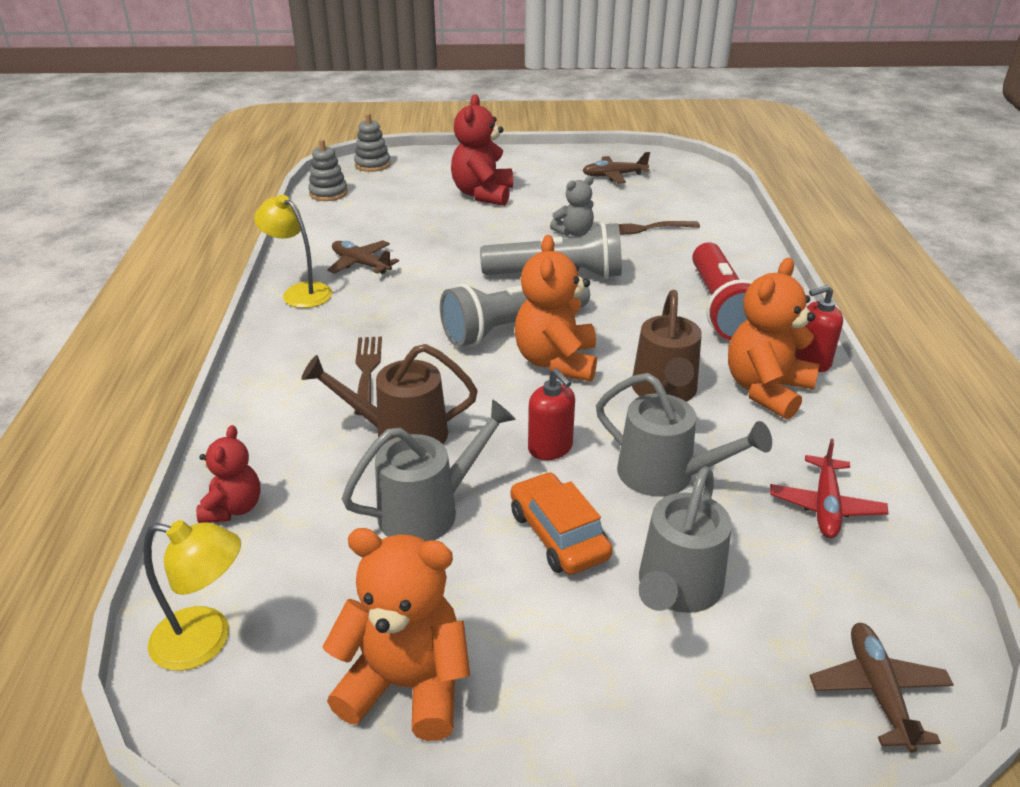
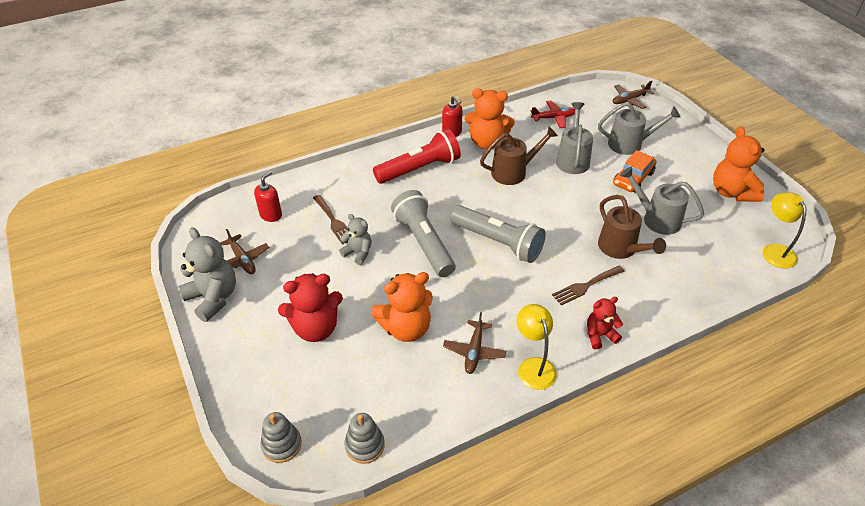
camera: 115 degrees left, 10 degrees up
(233, 508) = (718, 282): red teddy bear -> red teddy bear (599, 335)
(300, 292) = (533, 366): yellow lamp -> yellow lamp turned 150 degrees clockwise
(550, 448) = (585, 196): red soap dispenser -> red soap dispenser (271, 215)
(556, 362) = (518, 214): orange teddy bear -> orange teddy bear (406, 328)
(569, 158) = (213, 298): none -> grey teddy bear

